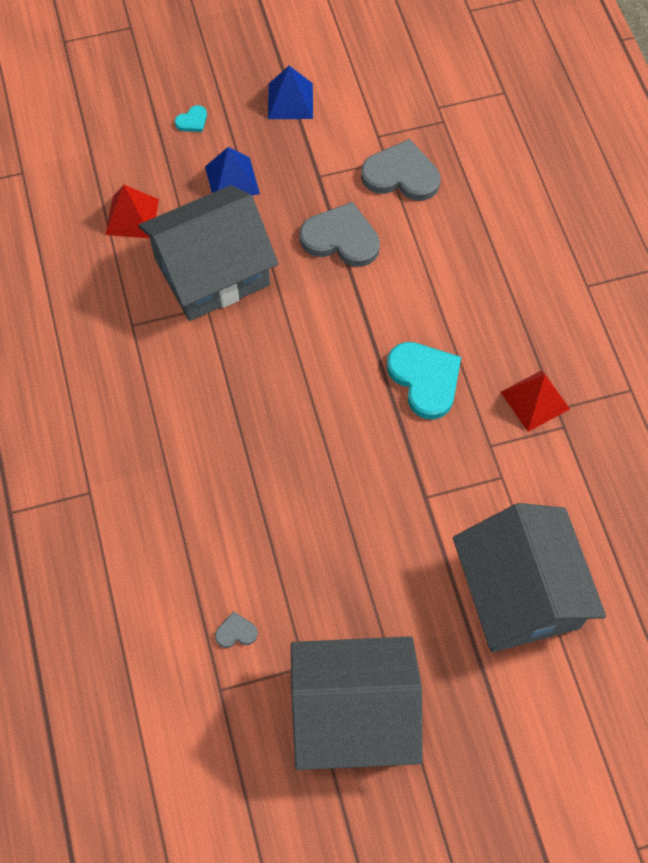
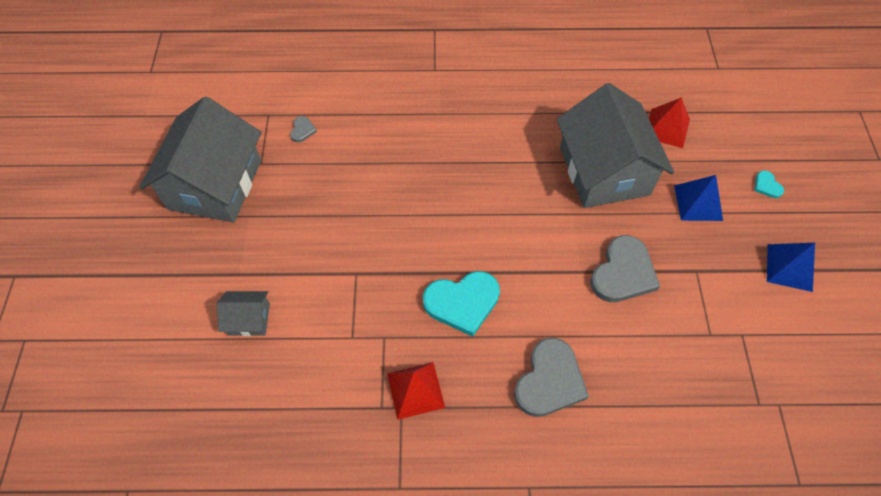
camera: 105 degrees right, 5 degrees down
(401, 175) = (691, 343): grey heart -> grey heart (549, 380)
(519, 593) = (249, 319): grey house -> grey house, size x0.43

